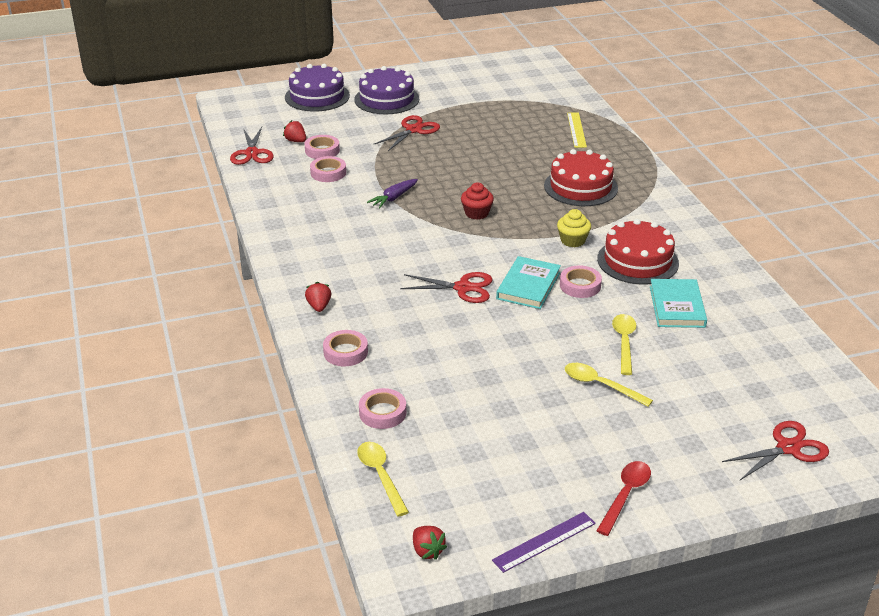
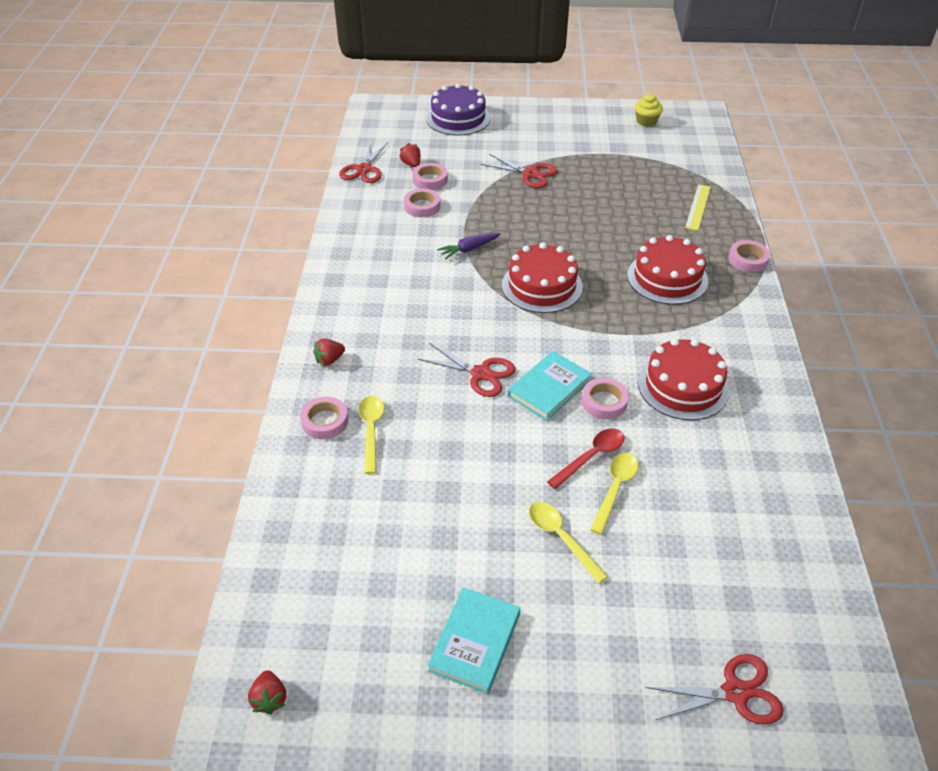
camera: 20 degrees right, 10 degrees up
(319, 306) = (329, 360): red strawberry -> red strawberry turned 135 degrees counterclockwise
(380, 476) = (276, 585): yellow spoon -> yellow spoon (371, 430)
(382, 413) = (320, 506): pink tape -> pink tape (748, 260)
(386, 99) = (522, 133): purple cake -> none
(413, 130) = (530, 174): red scissors -> red scissors turned 60 degrees clockwise
(476, 213) = (542, 286): red cupcake -> red cake
(544, 542) = (394, 730): purple ruler -> none
(572, 240) = (625, 343): yellow cupcake -> yellow cupcake (646, 121)
(625, 495) = (514, 697): red spoon -> red spoon (591, 457)
(677, 306) = (698, 457): turquoise book -> turquoise book (475, 642)

